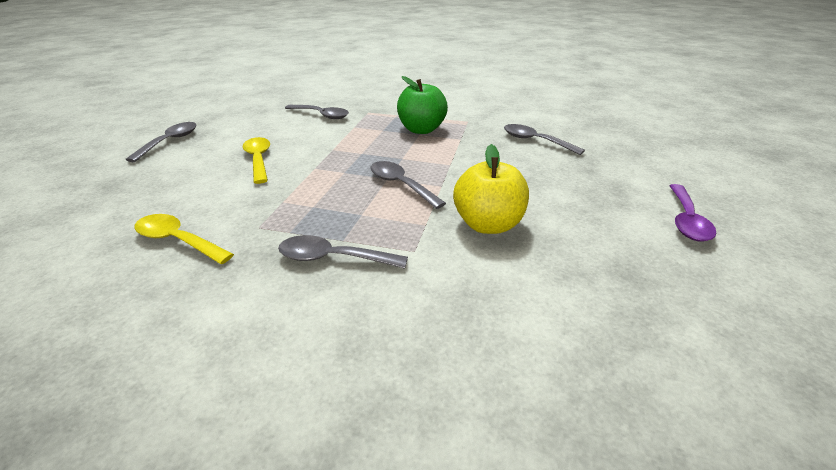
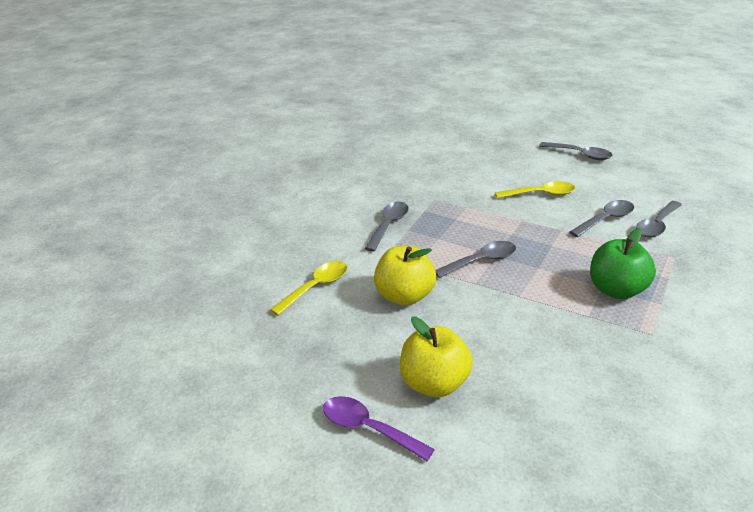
camera: 105 degrees right, 0 degrees up
(178, 240) = (427, 175): yellow spoon -> yellow spoon (316, 287)
(535, 141) = (581, 378): grey spoon -> grey spoon (605, 219)
(599, 194) = (434, 383): none -> yellow apple

